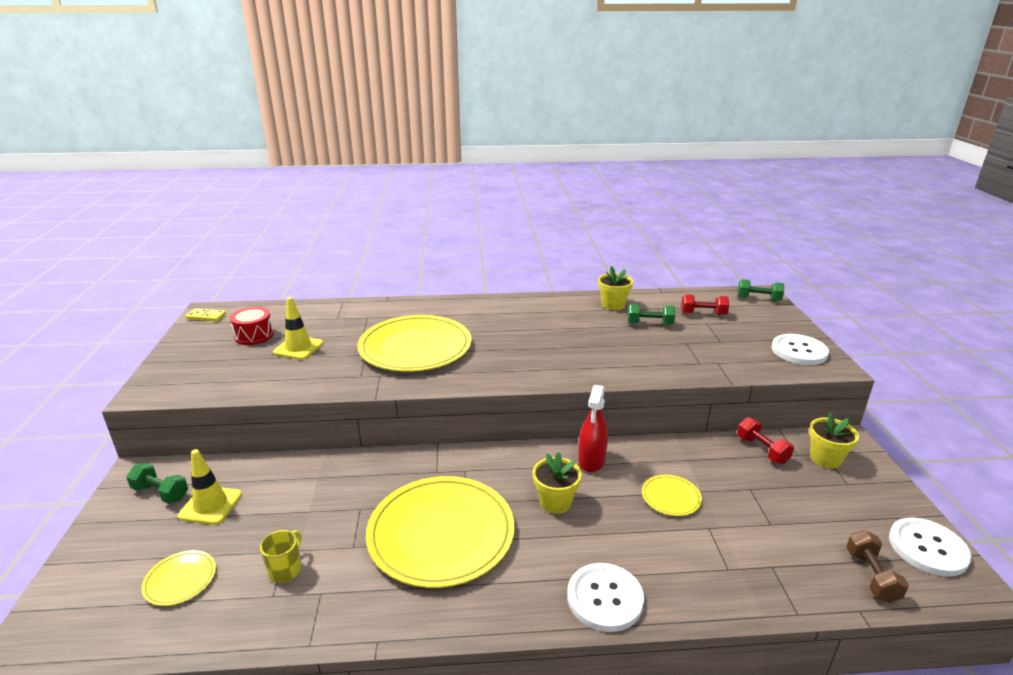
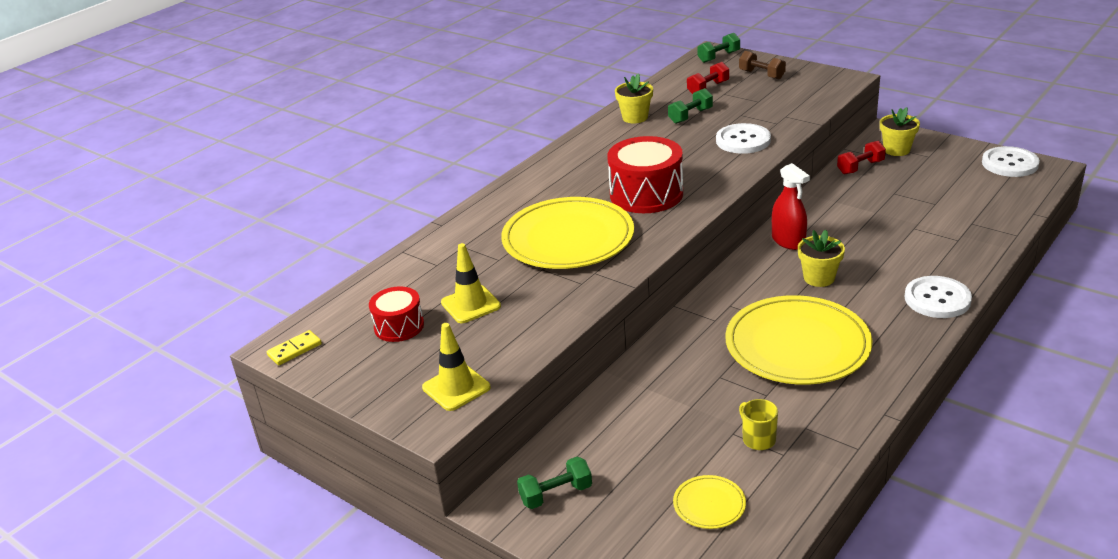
camera: 45 degrees left, 5 degrees up
(210, 505) = (615, 464): yellow traffic cone -> yellow traffic cone (456, 387)
(511, 352) = (646, 194): none -> red drum
(671, 497) = (868, 227): yellow plate -> none
(762, 450) = (860, 167): red dumbbell -> red dumbbell turned 45 degrees counterclockwise
(799, 351) = (812, 80): white button -> white button (743, 140)
(871, 576) = (1012, 194): brown dumbbell -> brown dumbbell (761, 75)

